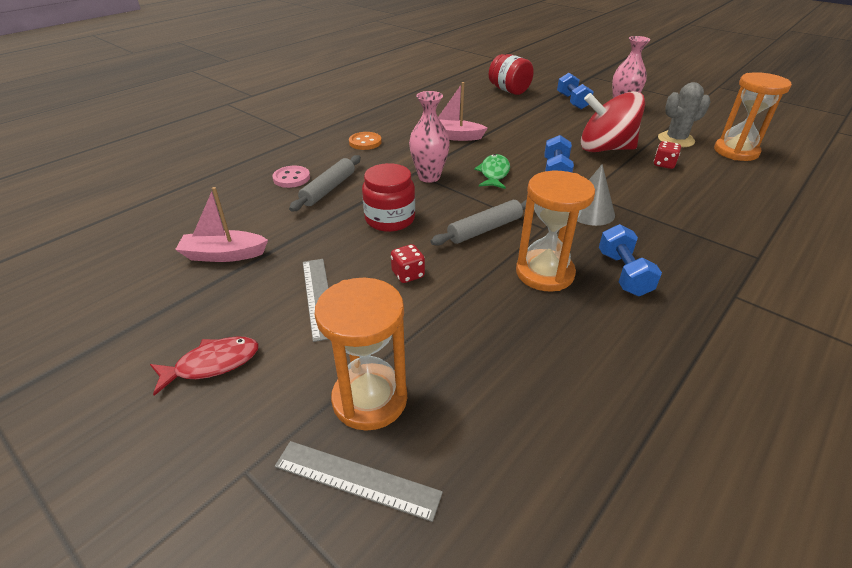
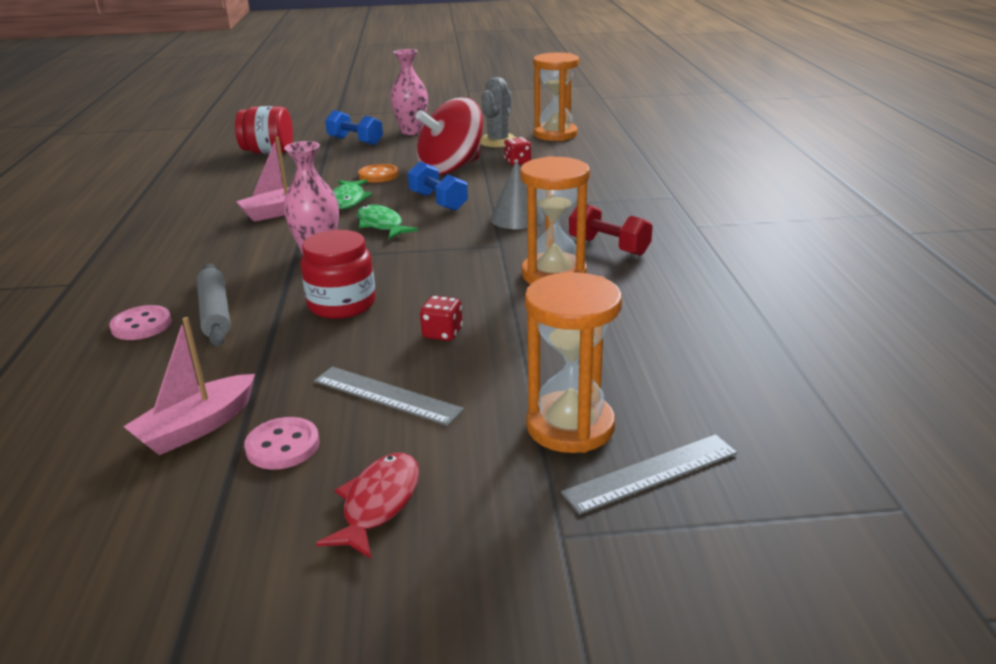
camera: 45 degrees left, 10 degrees down
(234, 293) = (283, 446): none -> pink button
(365, 142) = (176, 255): orange button -> orange button (378, 175)
(485, 229) = (451, 269): grey rolling pin -> none
(502, 145) = (348, 200): none -> green fish
(623, 273) = (609, 246): blue dumbbell -> red dumbbell

